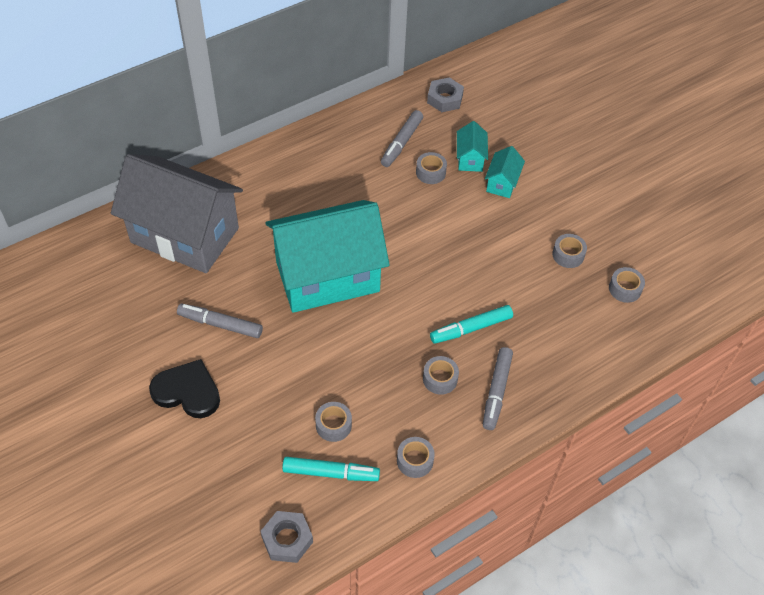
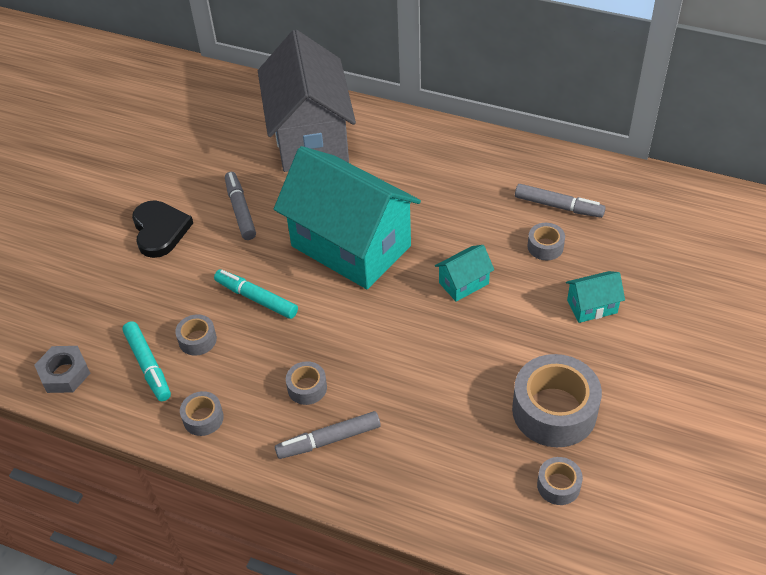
camera: 60 degrees right, 5 degrees down
(401, 143) = (558, 206): grey marker -> grey marker turned 150 degrees counterclockwise
(445, 99) = (651, 205): grey nut -> none
(470, 159) = (595, 265): turquoise house -> turquoise house (463, 283)
(471, 328) = (386, 380): turquoise marker -> turquoise marker (256, 298)
(568, 255) = (554, 410): grey tape -> grey tape, size x2.06

